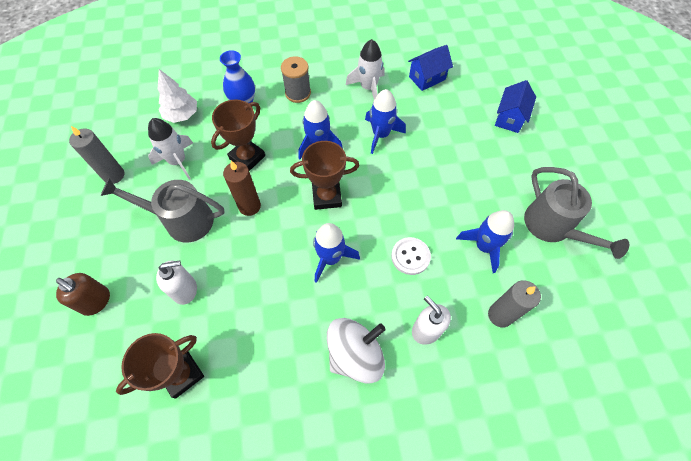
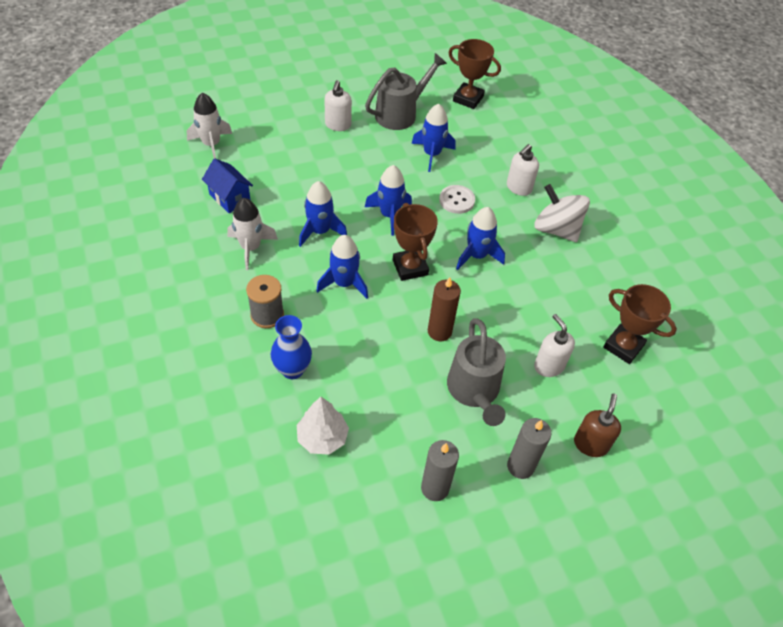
camera: 105 degrees left, 10 degrees down
(178, 161) = (397, 419): white rocket -> white rocket (211, 144)
(247, 157) = (376, 347): brown trophy -> brown trophy (468, 99)
(395, 191) = (389, 215): none -> blue rocket
(500, 315) = (490, 146): grey candle -> grey candle (520, 466)
(509, 118) = (281, 135): blue house -> none
(528, 165) = (338, 125): none -> white soap dispenser

